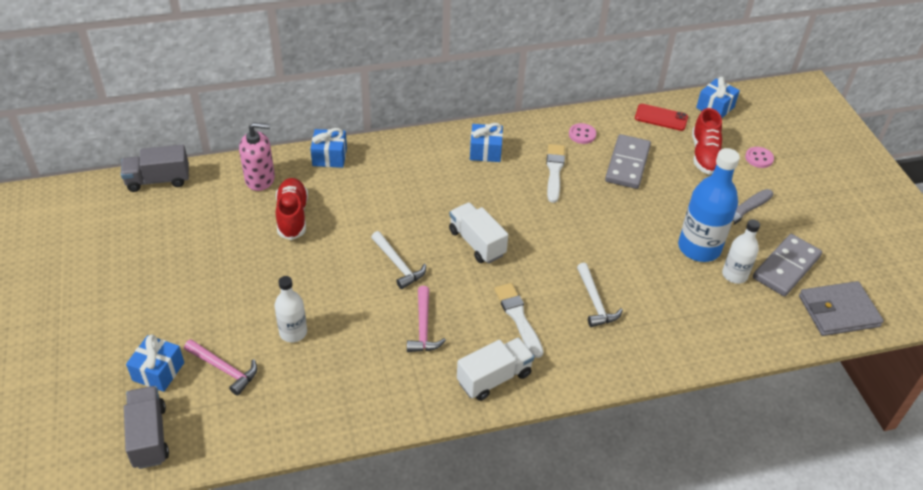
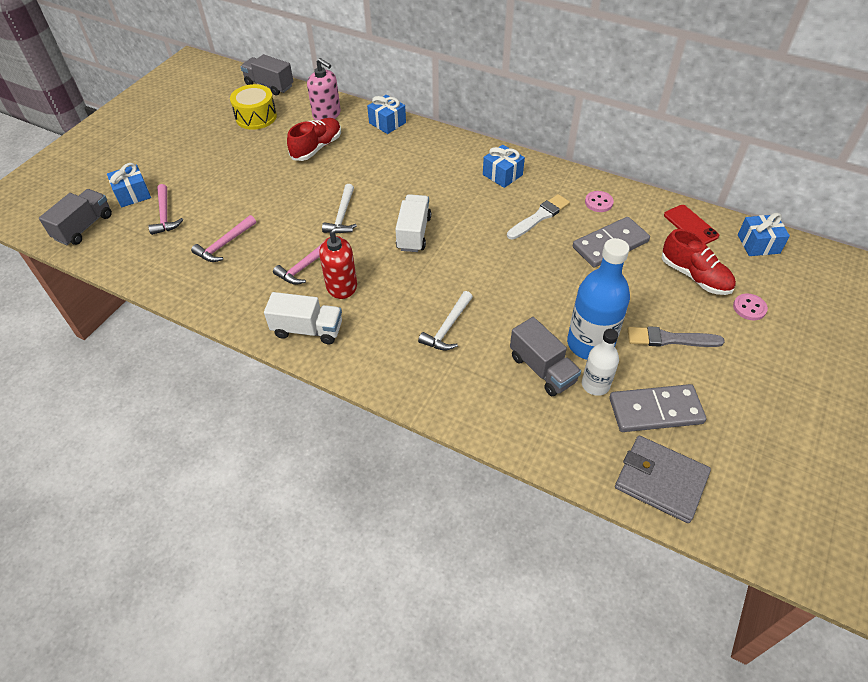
camera: 45 degrees right, 5 degrees up
(188, 219) = (256, 117): none -> yellow drum
(293, 332) = (227, 218): white bottle -> none
(324, 357) = (225, 244): none -> pink hammer
(474, 323) = (342, 285): none -> red soap dispenser
(518, 317) = (376, 301): white brush -> none
(691, 287) = (542, 369): none -> grey truck
(705, 155) = (695, 276): red shoe -> red shoe turned 90 degrees counterclockwise

